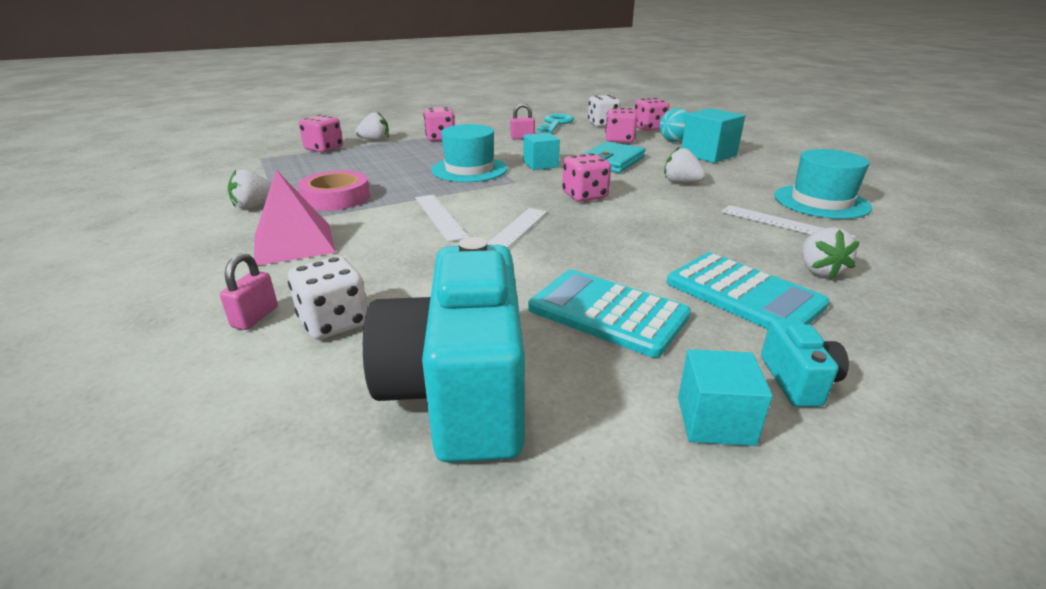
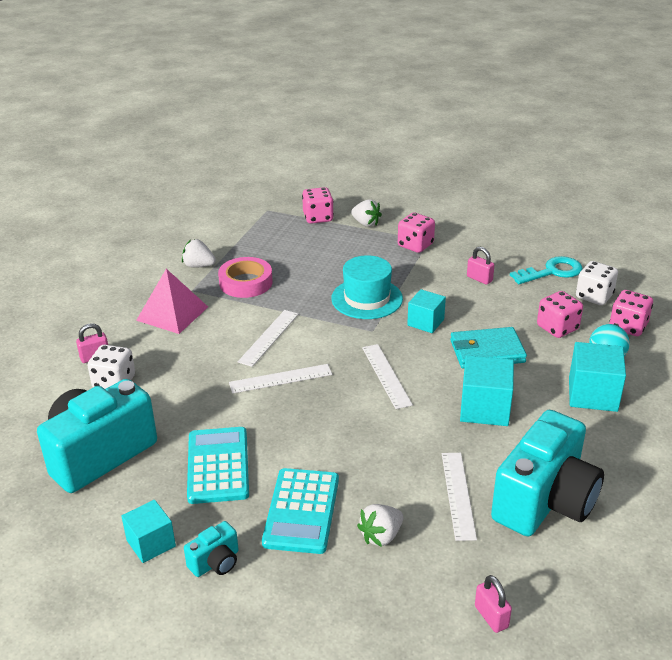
camera: 50 degrees right, 5 degrees up
(584, 196) = (386, 375): pink dice -> white ruler
(681, 182) = (485, 408): white strawberry -> turquoise cube
(821, 202) = (545, 501): turquoise hat -> turquoise camera
(970, 265) = (491, 617): none -> pink padlock

